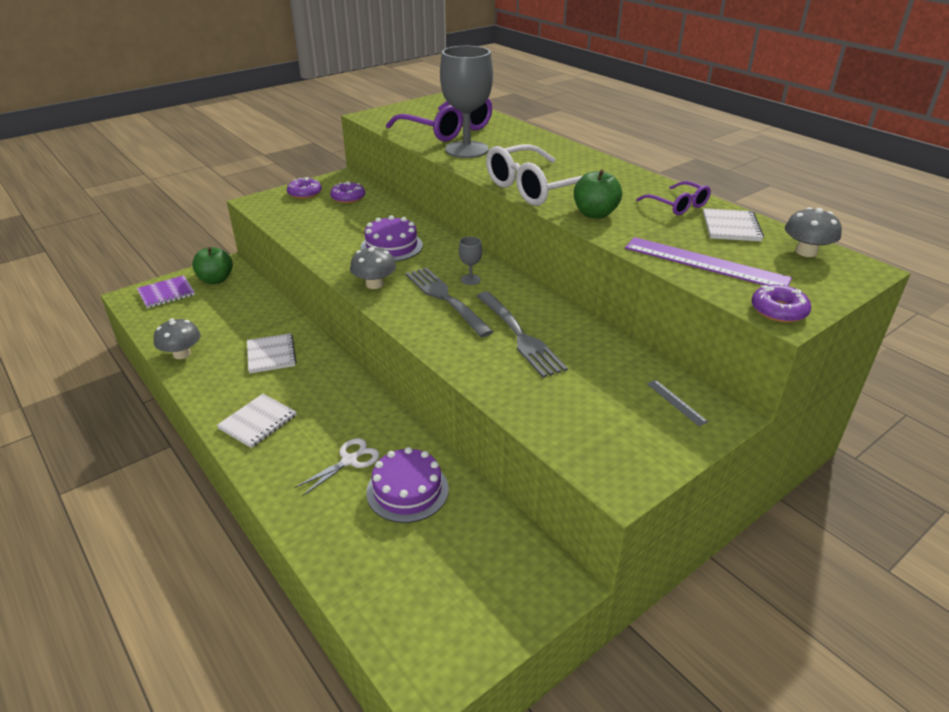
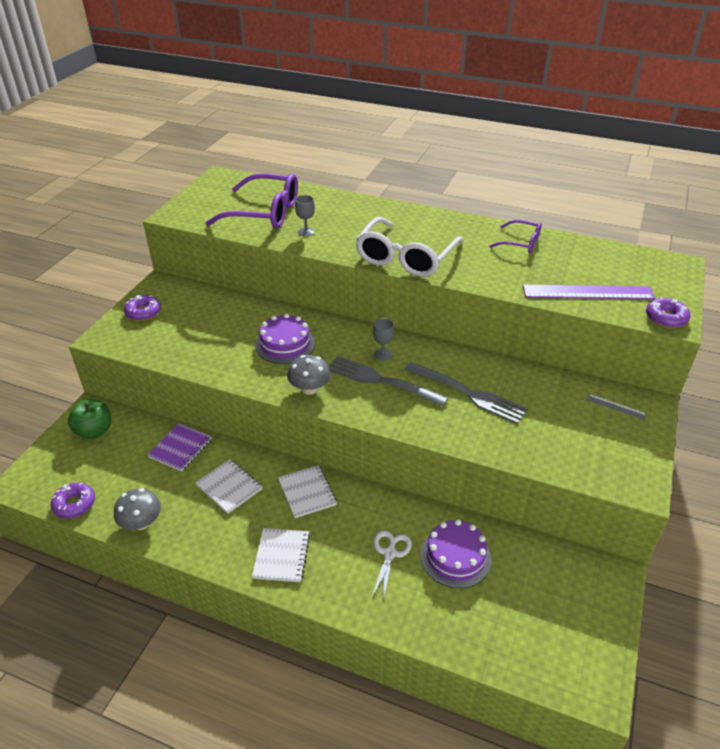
camera: 30 degrees left, 5 degrees up
(166, 293) = (56, 466): purple notebook -> purple notebook (180, 448)
(348, 198) = (191, 304): purple donut -> purple donut (74, 504)
(466, 150) = (306, 232): grey goblet -> grey goblet, size x0.41
(595, 214) = (473, 270): green apple -> none
(731, 227) = (573, 252): white notebook -> white notebook (307, 492)
(806, 252) = (636, 260): grey mushroom -> none

